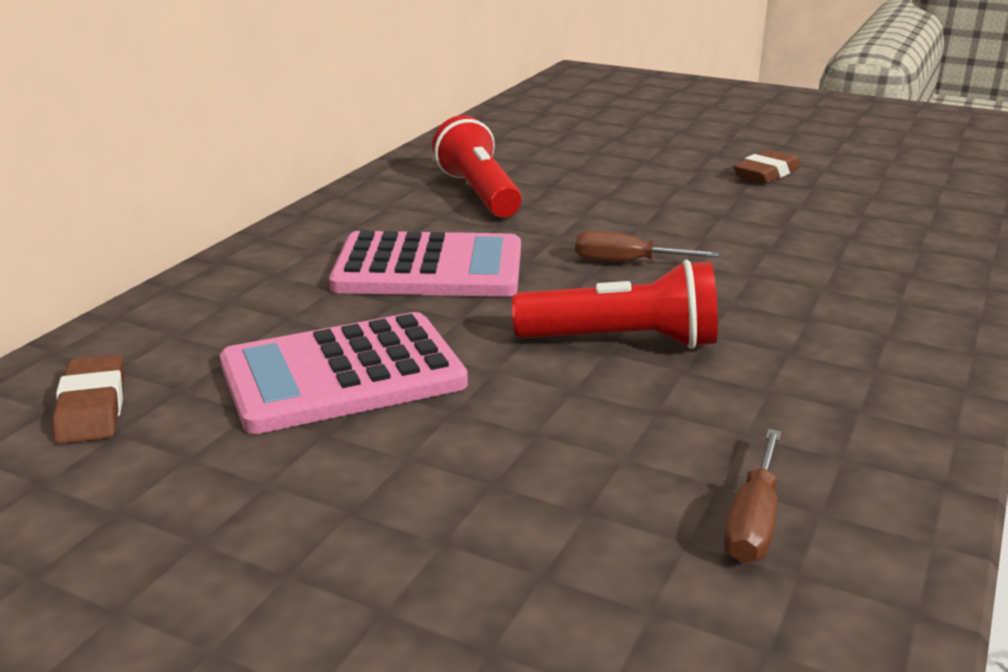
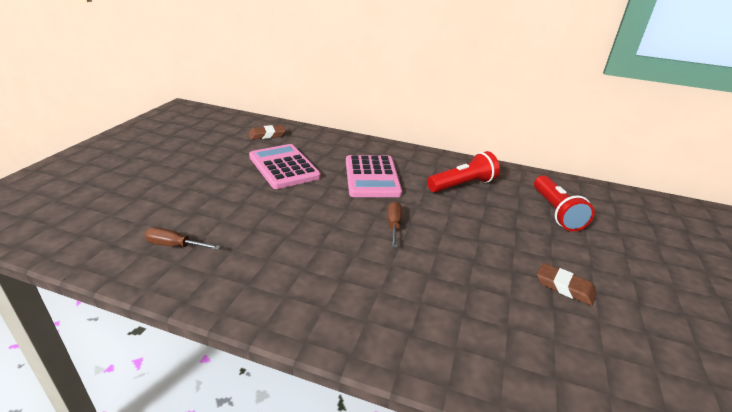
camera: 80 degrees right, 5 degrees up
(623, 341) = (311, 222): red flashlight -> red flashlight (556, 212)

